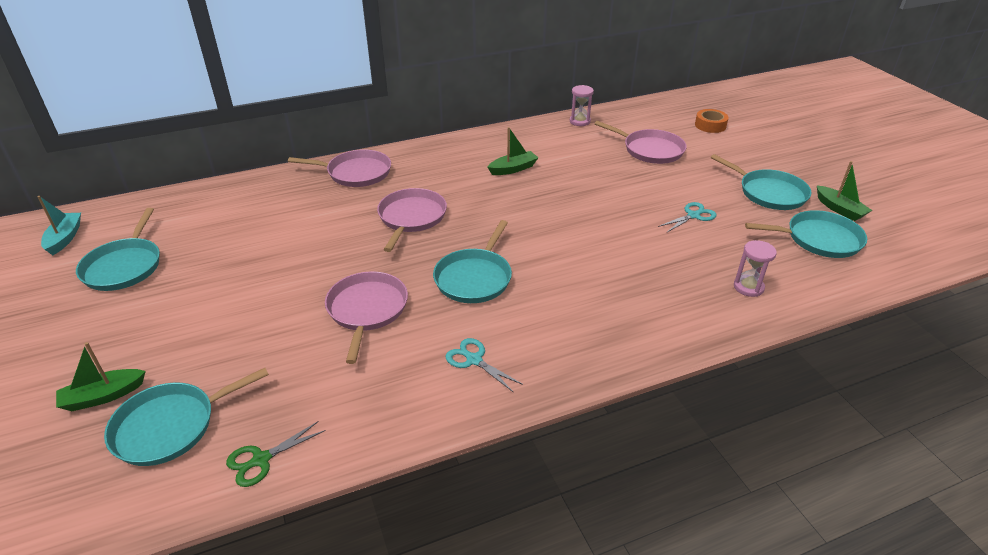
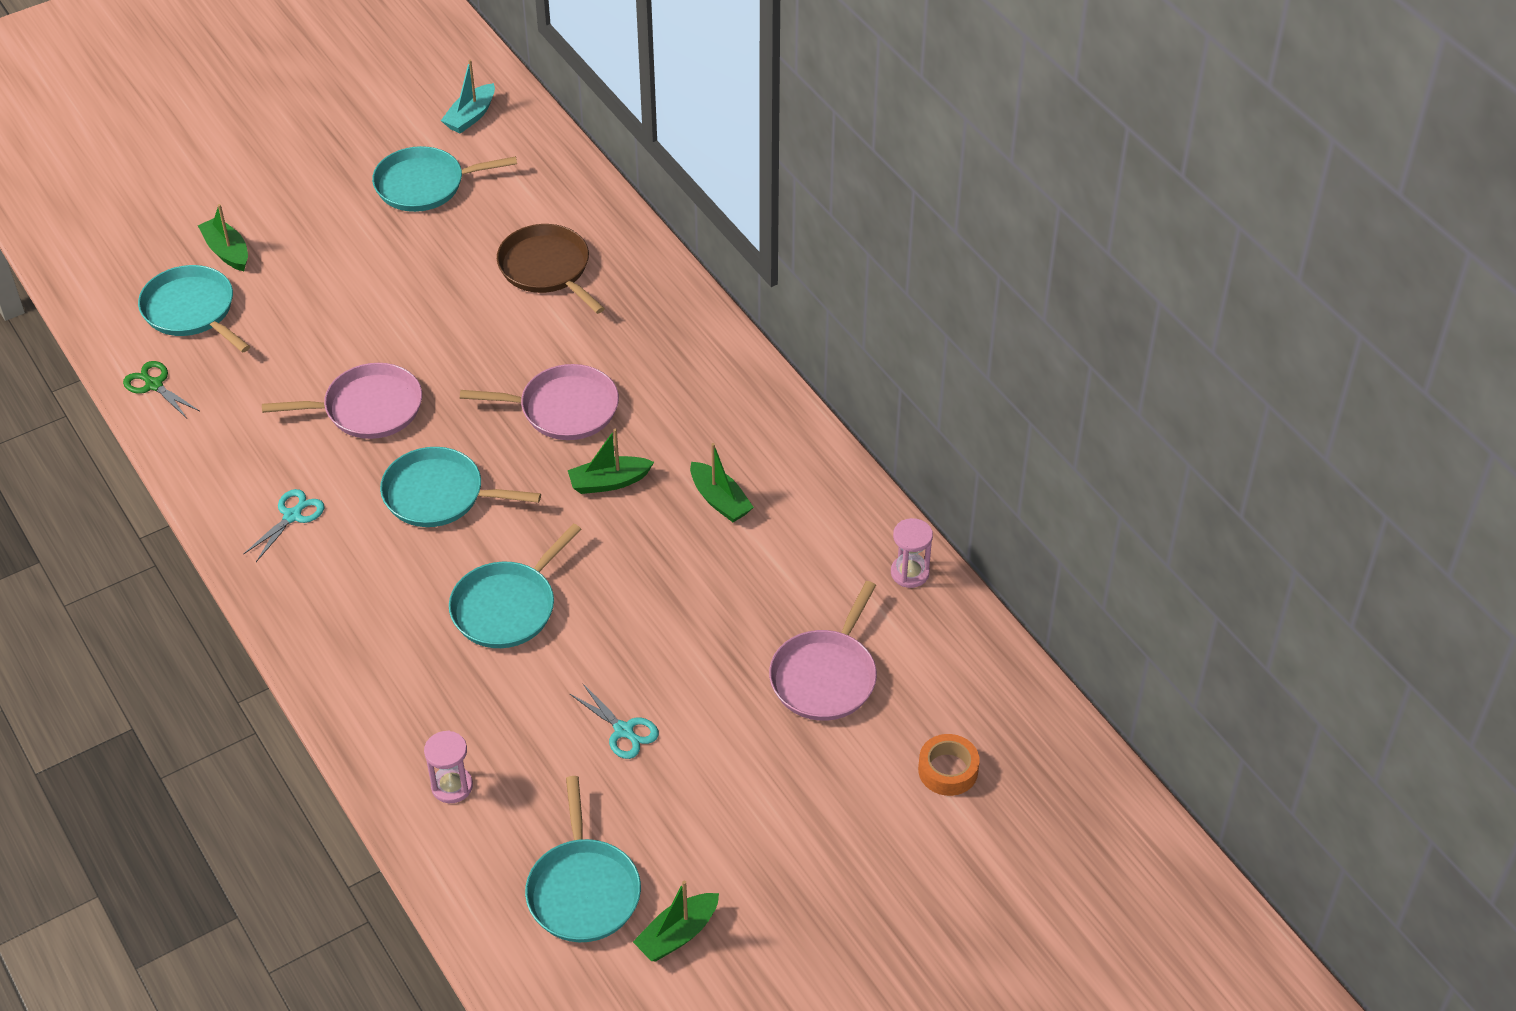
camera: 80 degrees right, 10 degrees up
(65, 238) = (471, 116): turquoise boat -> turquoise boat turned 135 degrees clockwise
(268, 215) = (547, 269): none -> brown pan
(355, 173) = (669, 325): pink pan -> none
(485, 205) = (609, 482): none -> green boat
(769, 193) = (712, 839): turquoise pan -> turquoise pan (507, 607)

